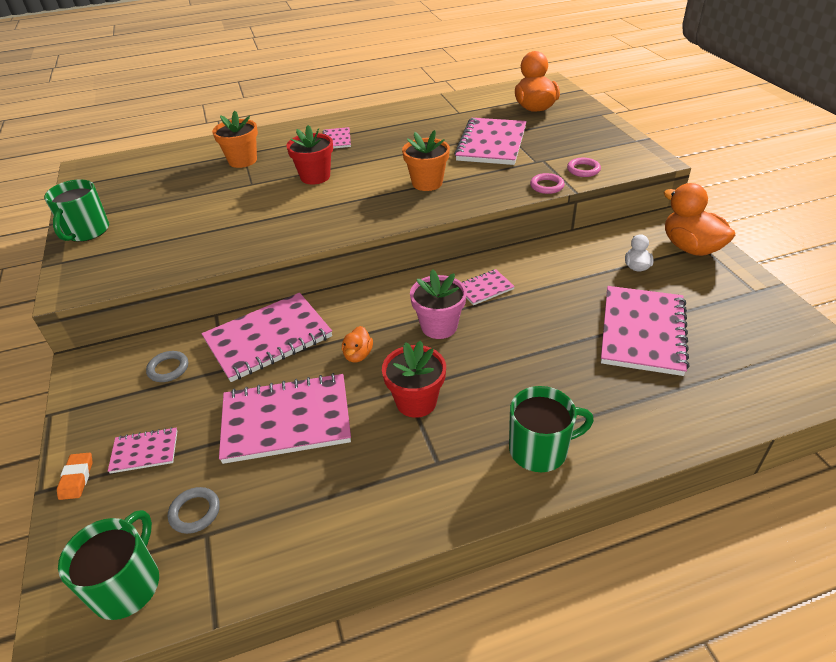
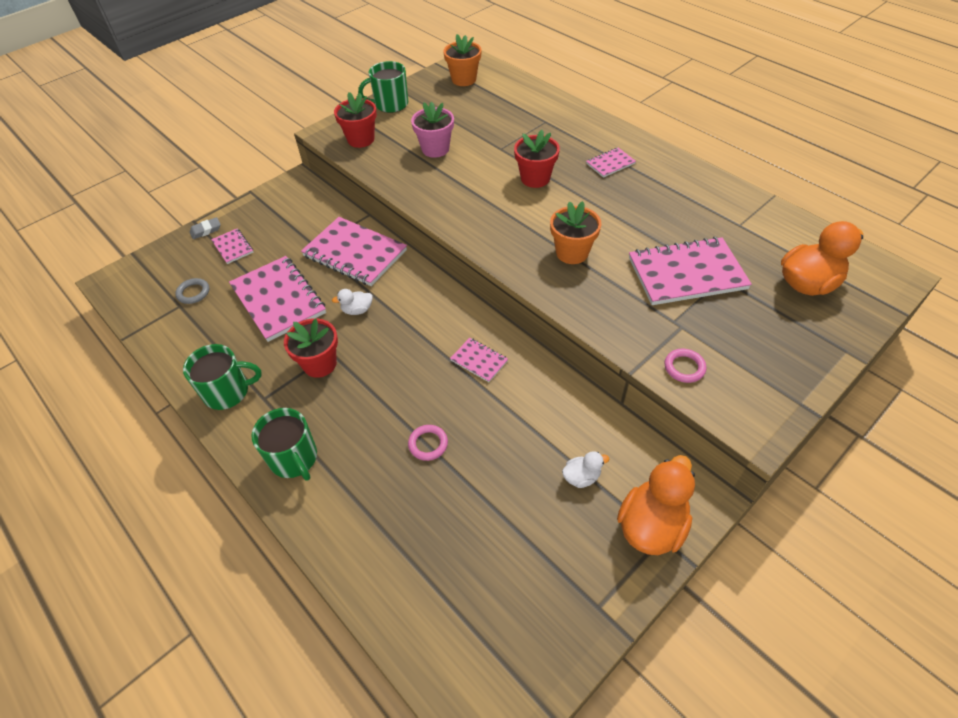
camera: 65 degrees right, 10 degrees up
(77, 478) = (206, 230): orange eraser -> grey eraser
(121, 264) = (361, 139): none -> red flower pot
(127, 585) = (140, 290): green mug -> green mug (228, 392)
(168, 369) = (306, 220): grey ring -> none
(242, 161) = (533, 127): orange flower pot -> orange flower pot (464, 79)
(358, 355) = (357, 310): orange duck -> white duck
(439, 326) = (412, 347): pink flower pot -> pink flower pot (435, 149)
(547, 186) = (626, 344): pink ring -> pink ring (428, 444)
(642, 332) = (472, 504): pink notebook -> none

